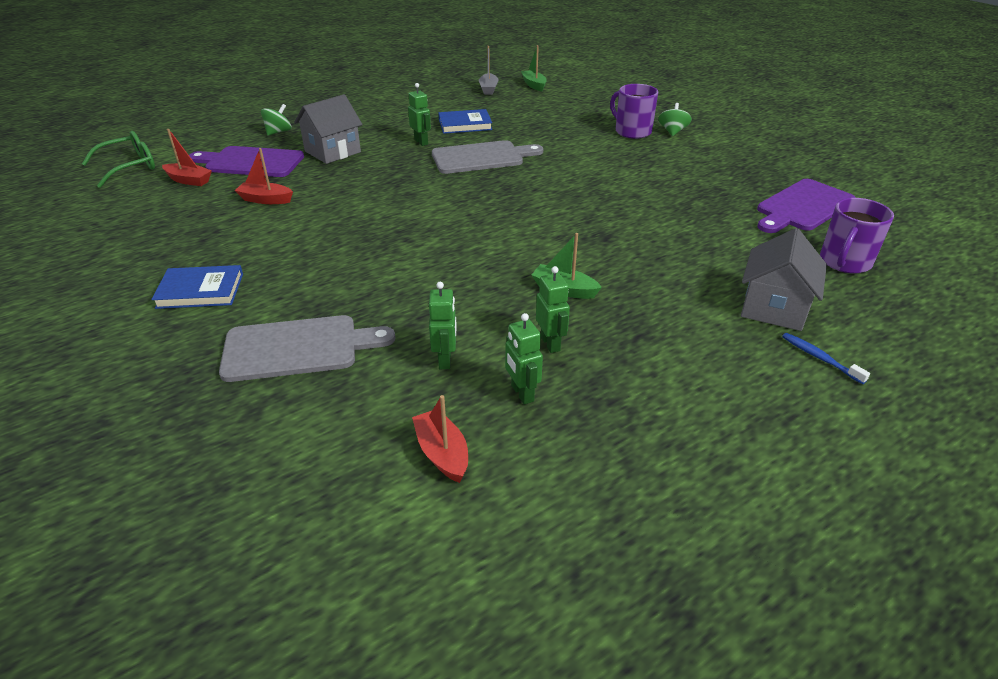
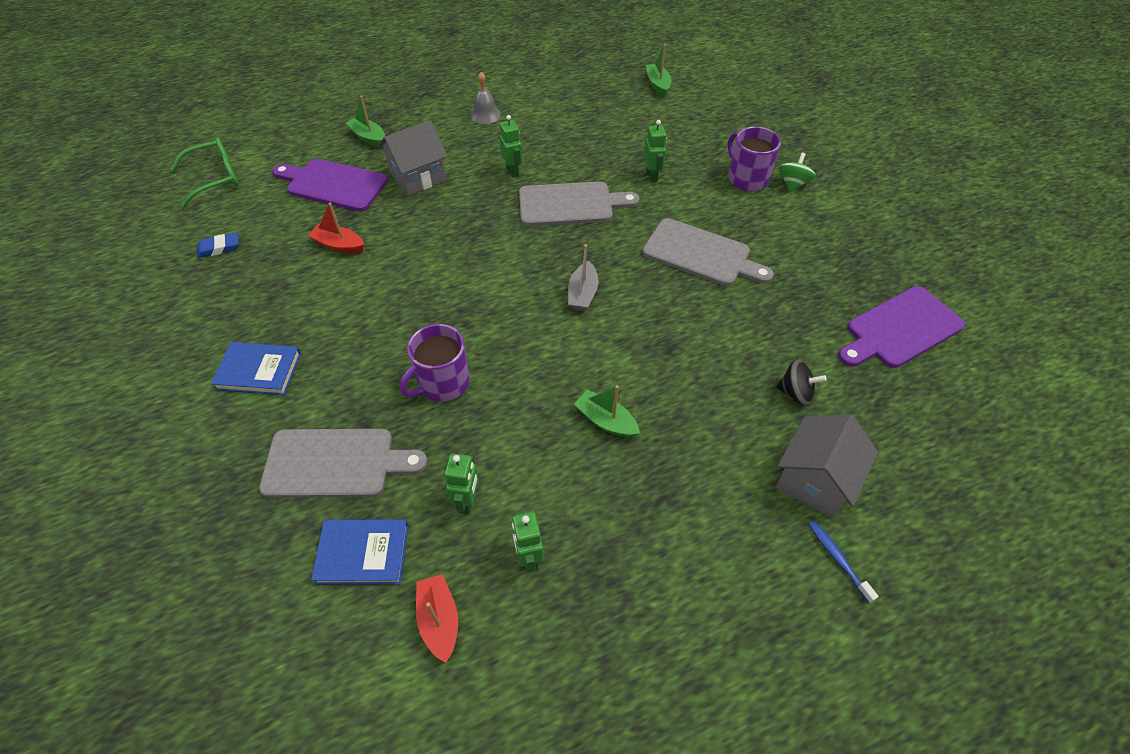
camera: 10 degrees right, 15 degrees up
(141, 211) = (219, 248): none -> blue eraser
(189, 180) = (269, 206): red boat -> none
(278, 132) = (368, 138): green spinning top -> green boat
(385, 111) = (485, 114): none -> grey bell
(465, 124) = (565, 146): blue book -> blue book (363, 553)
(488, 89) = (605, 87): grey boat -> grey boat (582, 294)
(550, 343) = (573, 495): green robot -> green robot (652, 176)
(611, 178) = (701, 254): none -> grey cutting board
(731, 254) = (795, 393): none -> black spinning top
(844, 262) = (916, 423): purple mug -> purple mug (443, 383)

